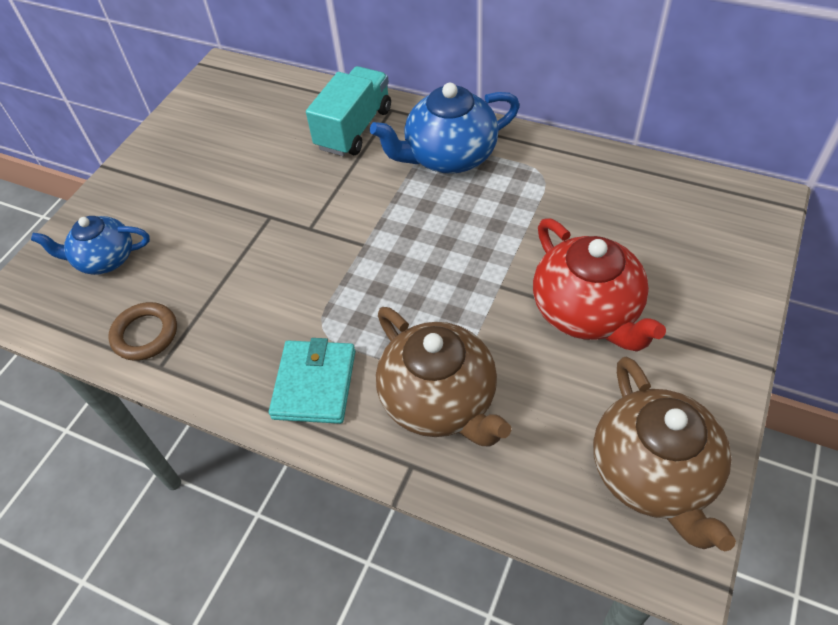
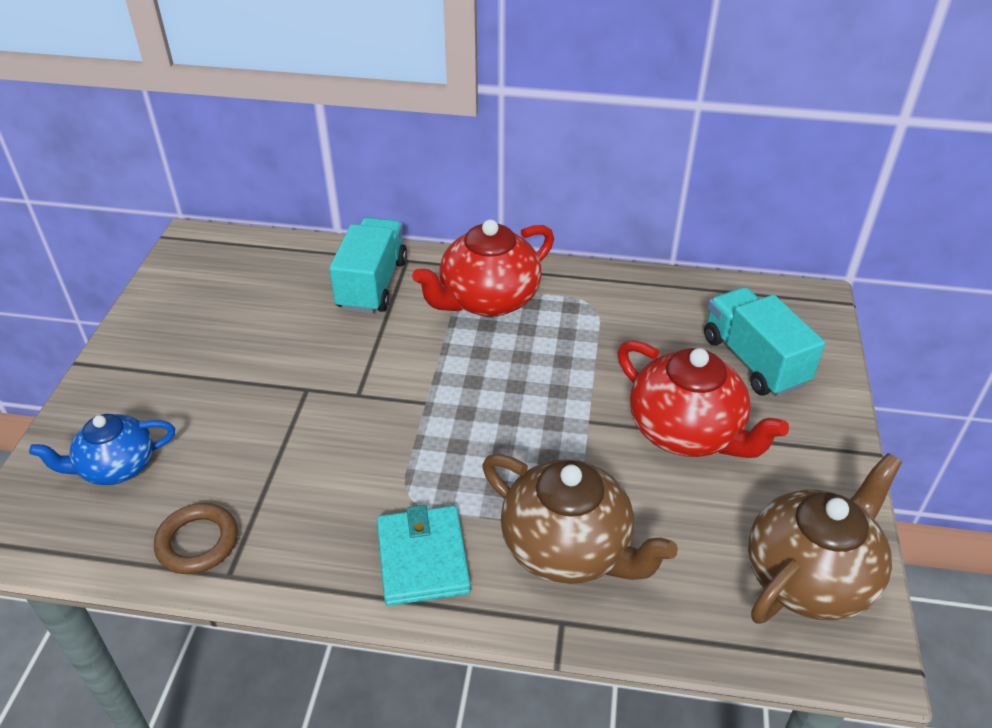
camera: 20 degrees left, 10 degrees down
(449, 157) = (488, 300): blue teapot -> red teapot
(653, 473) = (809, 576): brown teapot -> brown teapot turned 105 degrees counterclockwise
(678, 253) = (754, 361): none -> turquoise truck

